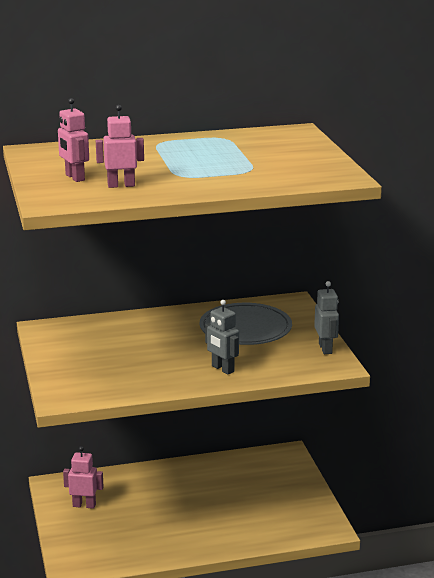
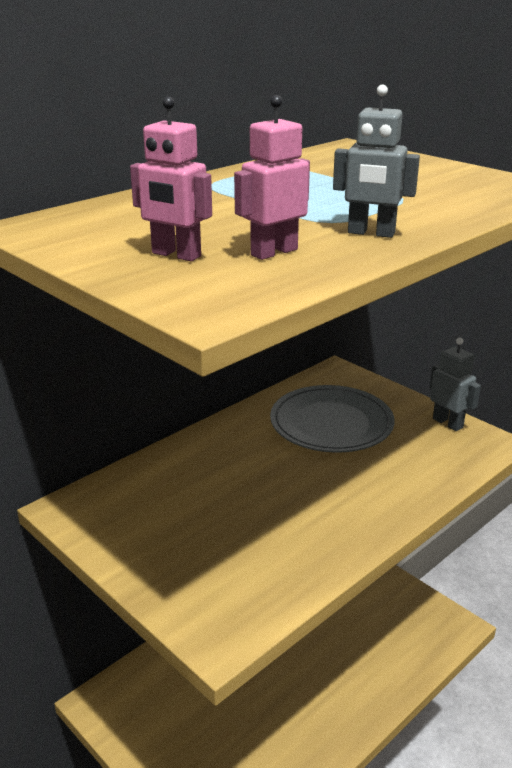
camera: 30 degrees left, 5 degrees up
(84, 505) = (163, 719): pink robot -> none
(222, 369) = (375, 493): grey robot -> grey robot (371, 233)

